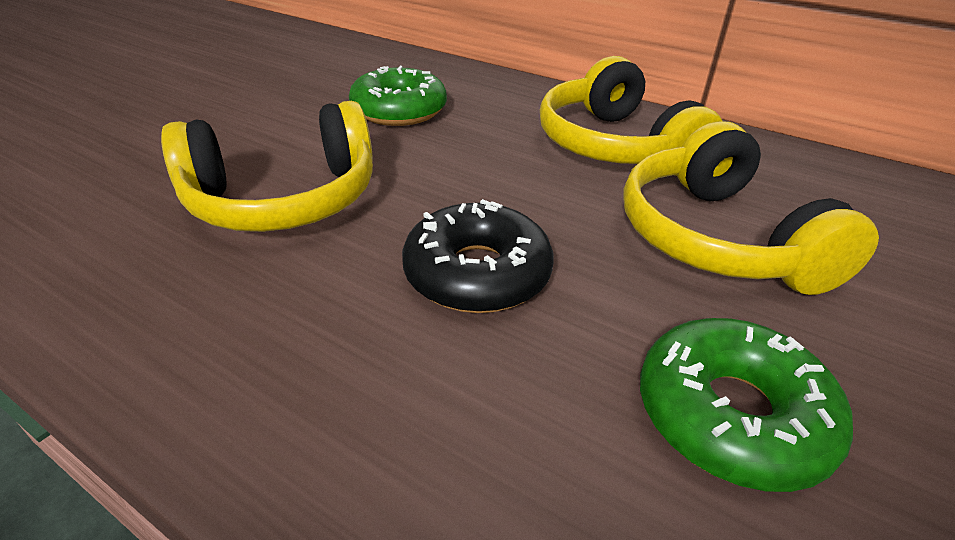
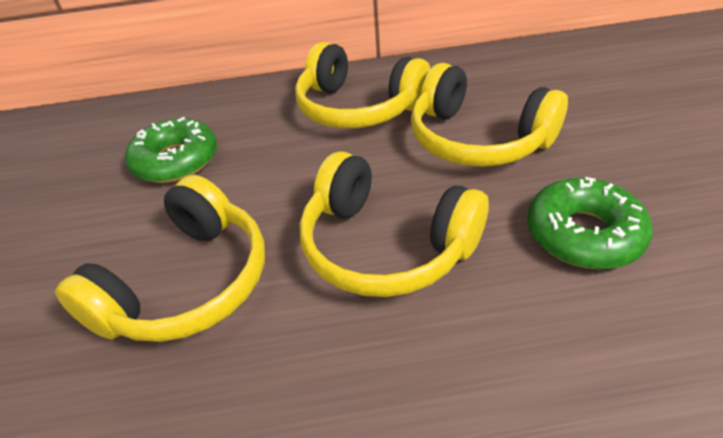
camera: 35 degrees left, 5 degrees up
(477, 273) = (386, 245): black donut -> yellow headphones

